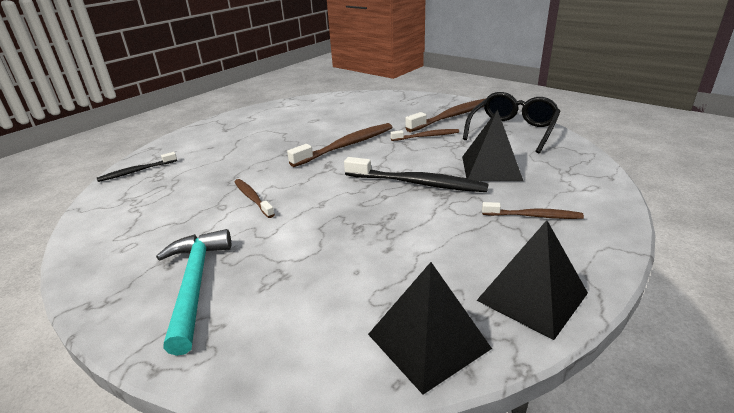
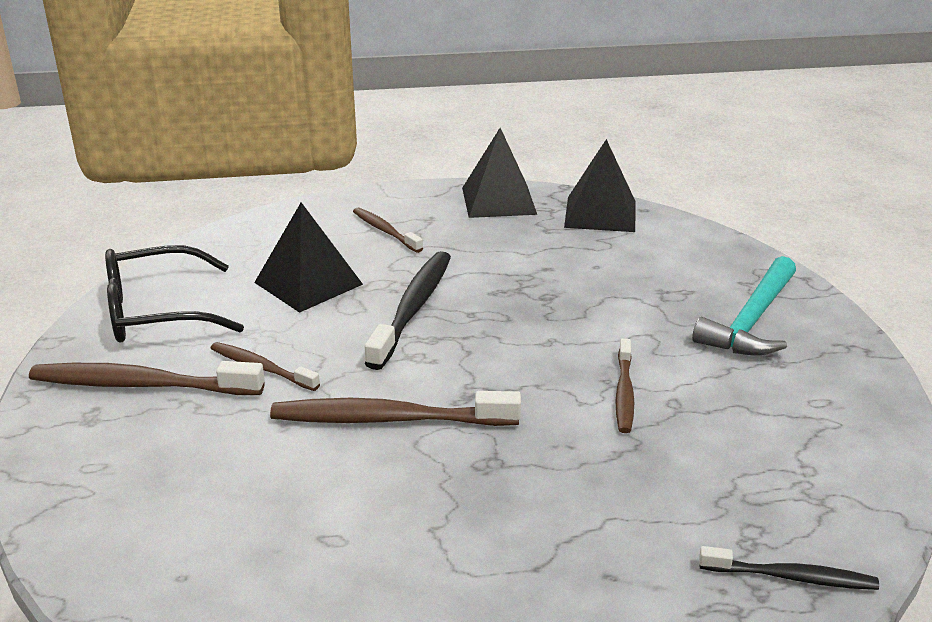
camera: 140 degrees left, 0 degrees up
(417, 183) = (413, 308): black toothbrush -> black toothbrush turned 45 degrees clockwise

